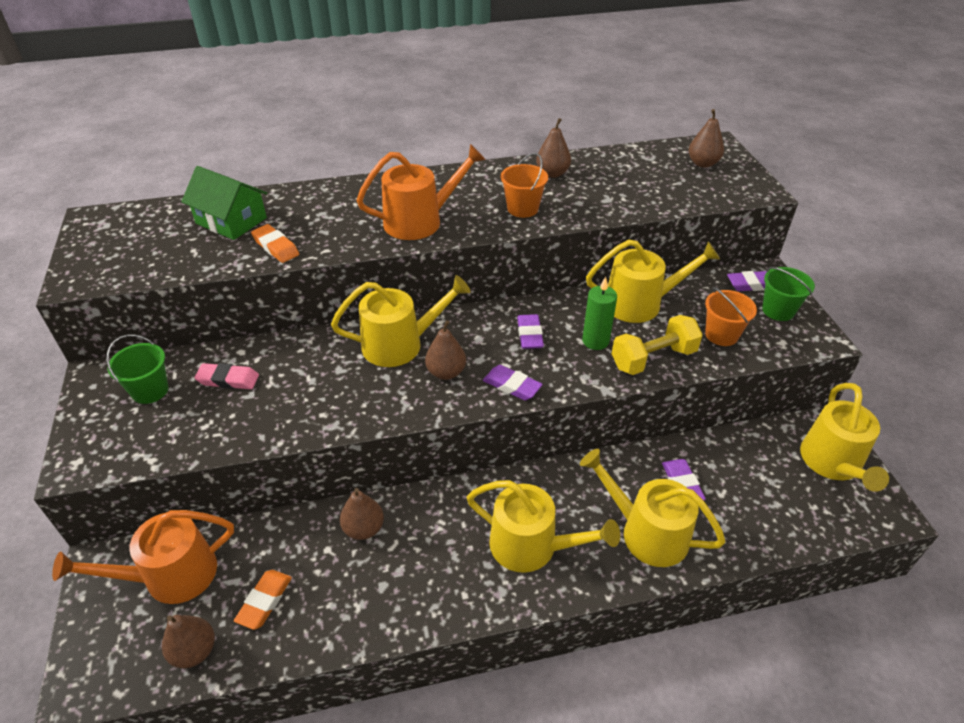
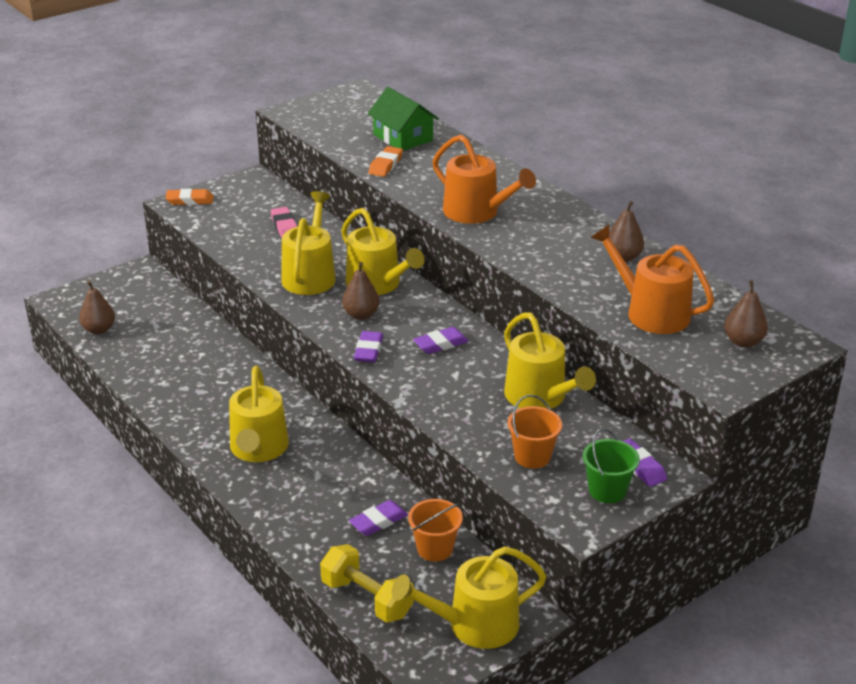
camera: 65 degrees right, 10 degrees down
(150, 390) = (253, 202): green bucket -> none
(171, 575) = (147, 299): orange watering can -> orange watering can (651, 313)
(231, 221) = (403, 137): green house -> green house turned 45 degrees counterclockwise
(264, 601) = (147, 342): orange eraser -> orange eraser (190, 200)
(364, 528) = (228, 363): brown pear -> none
(522, 209) = (544, 255): orange bucket -> orange bucket (435, 548)
(595, 341) = (461, 381): green candle -> none
(647, 532) = (308, 510): yellow watering can -> yellow watering can (310, 276)
(653, 358) = (462, 419): yellow dumbbell -> yellow dumbbell (367, 598)

